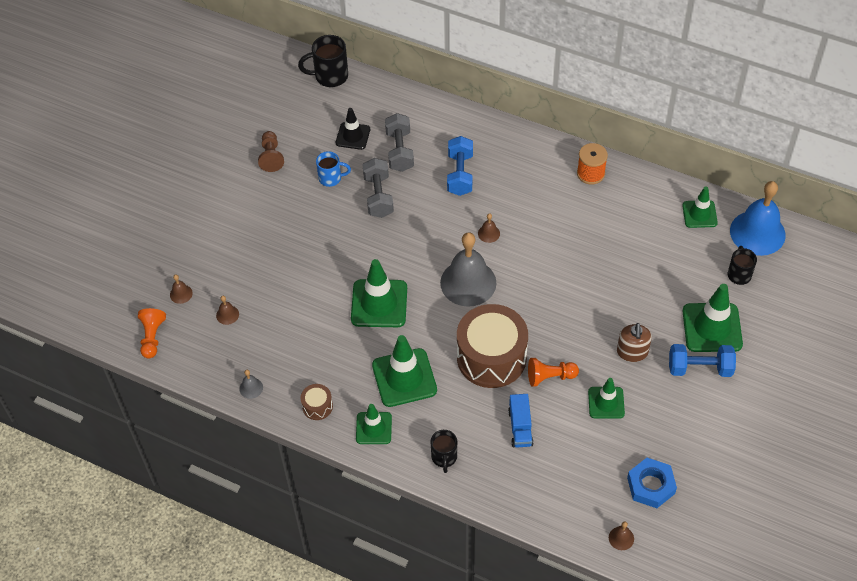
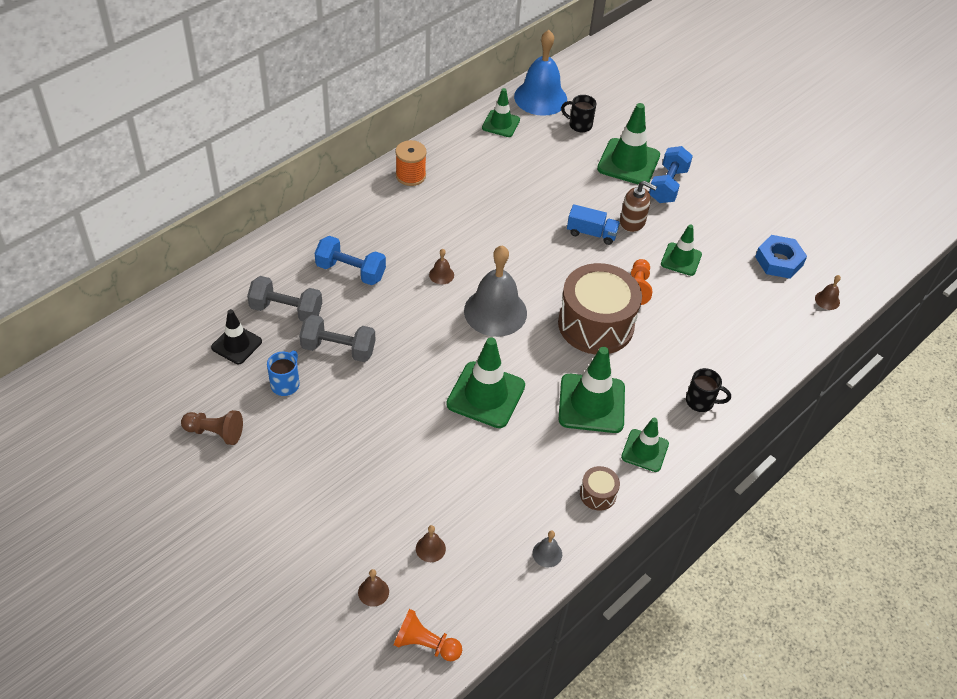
camera: 75 degrees left, 5 degrees down
(330, 76) = (130, 337): black mug -> none
(520, 427) = (686, 330): blue truck -> blue truck (591, 233)

